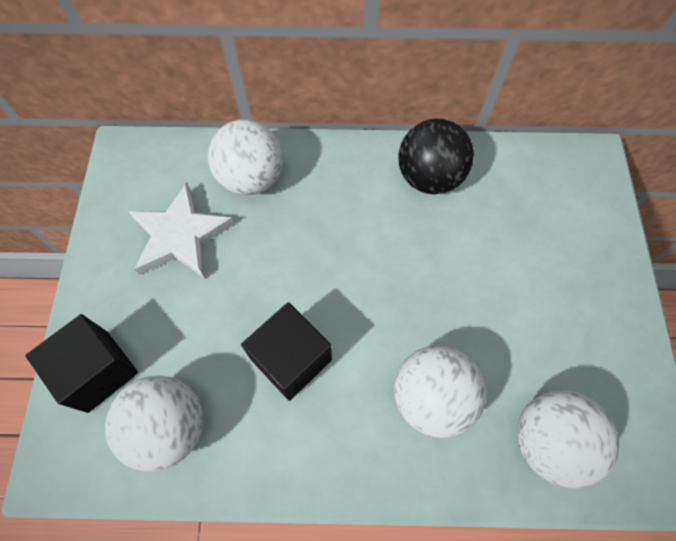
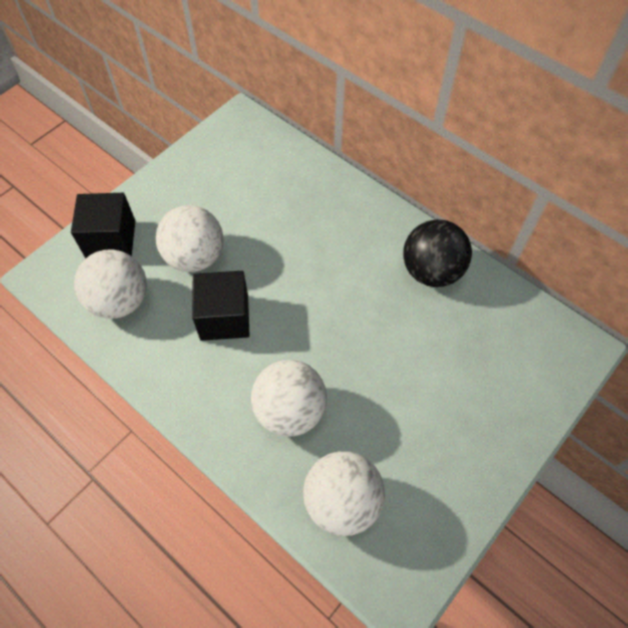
camera: 40 degrees right, 5 degrees down
(180, 236) = (227, 194): white star -> none
(251, 178) = (305, 188): white ball -> white ball (195, 257)

